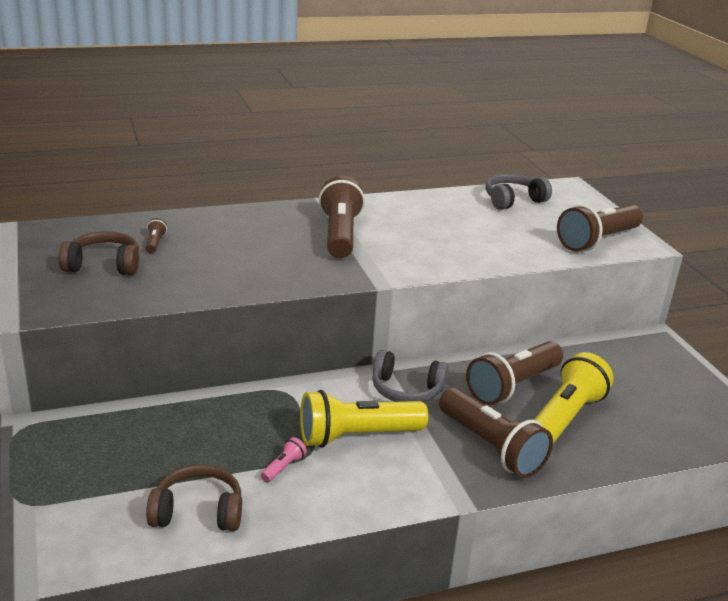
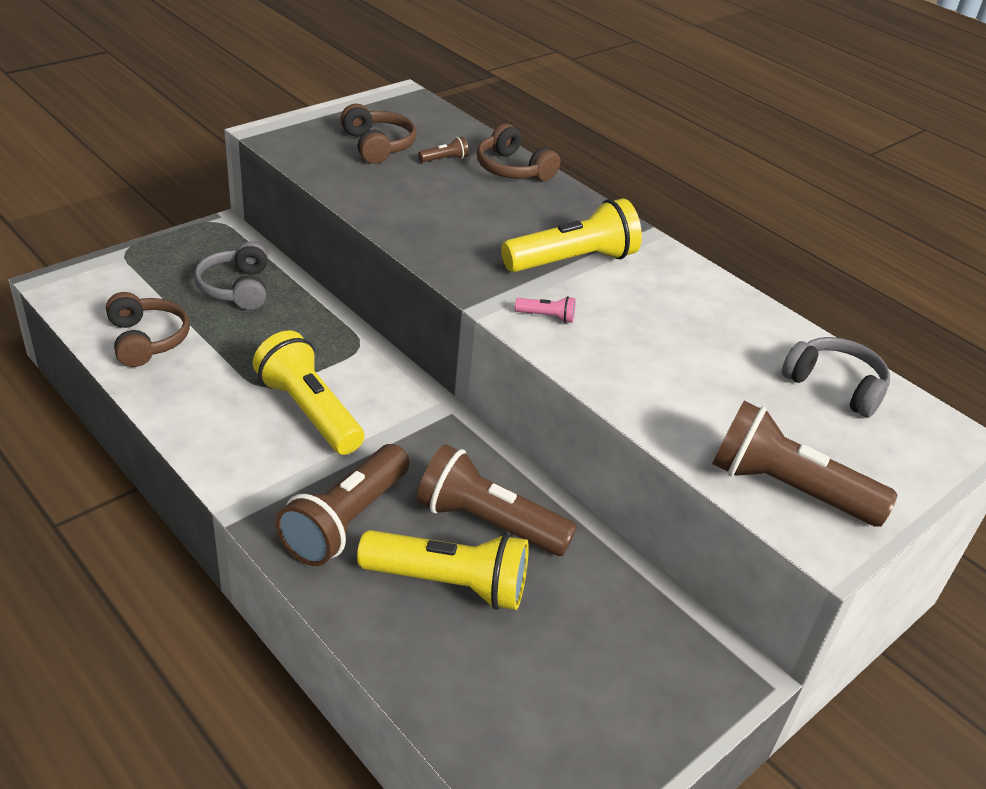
camera: 65 degrees right, 10 degrees up
(196, 221) = (513, 169): none -> brown headphones
(283, 467) = (233, 374): pink flashlight -> pink flashlight (547, 317)
(340, 235) = (573, 261): brown flashlight -> yellow flashlight
(406, 390) = (419, 431): grey headphones -> grey headphones (236, 288)

